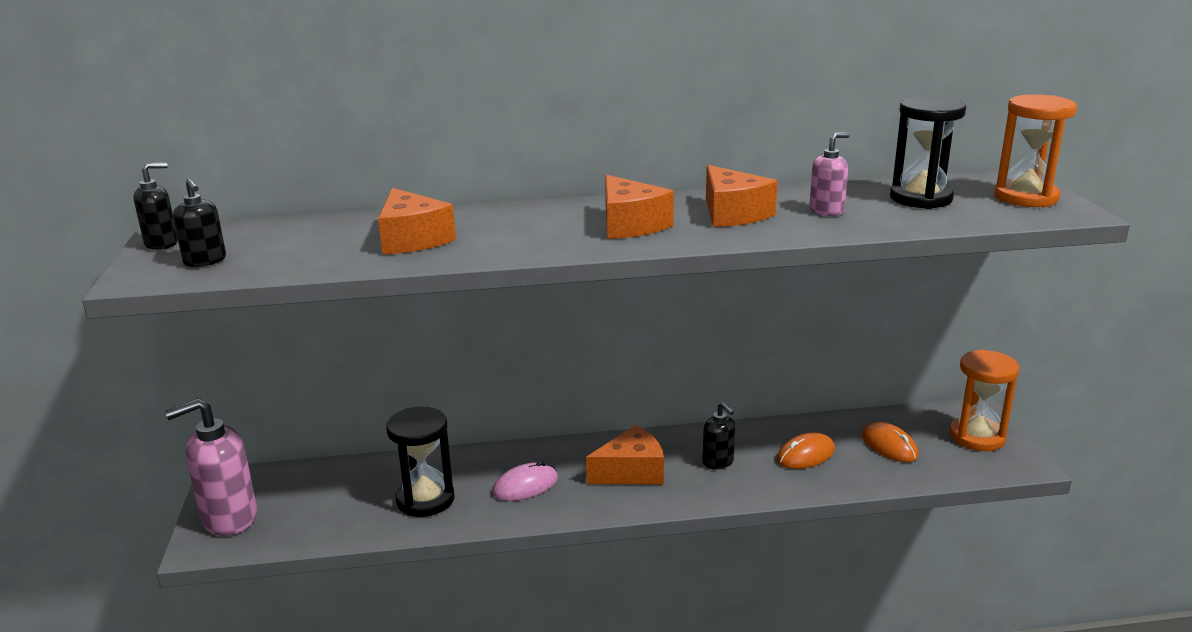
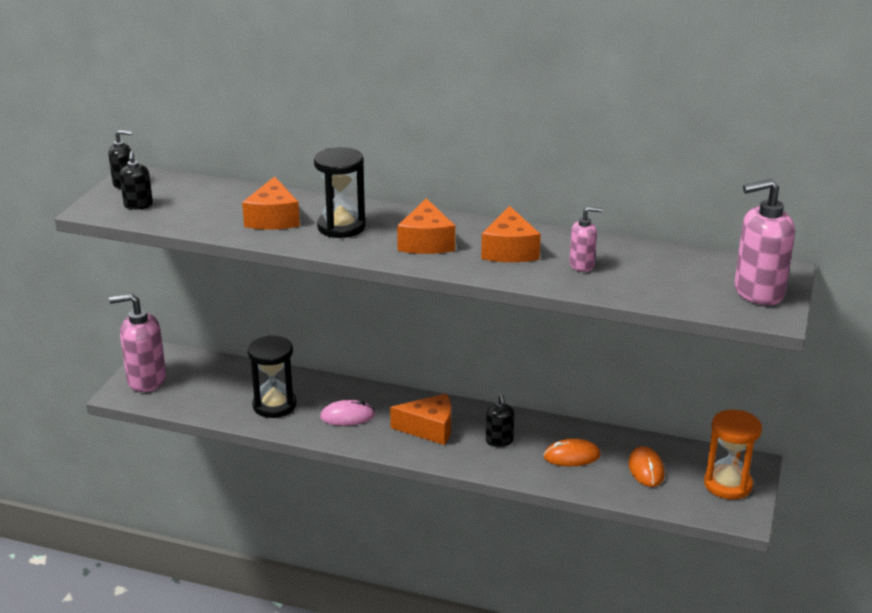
camera: 25 degrees right, 5 degrees up
(920, 198) = (671, 272): black hourglass -> black hourglass (341, 227)
(1025, 197) = (758, 292): orange hourglass -> pink soap dispenser

